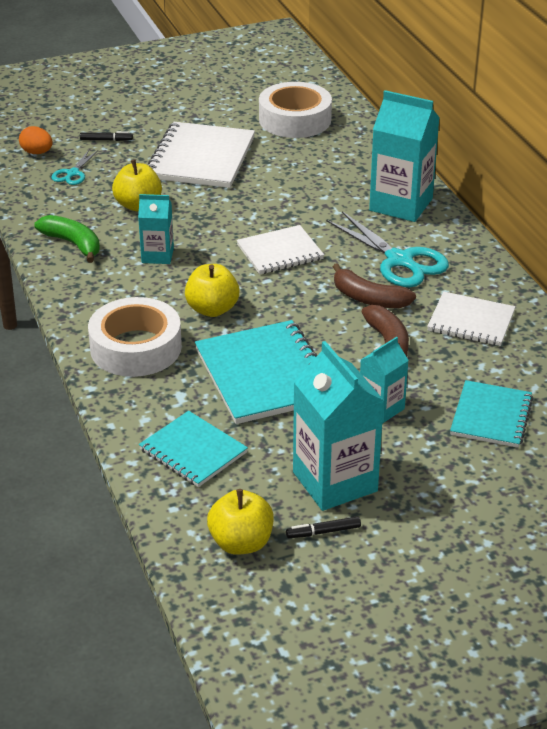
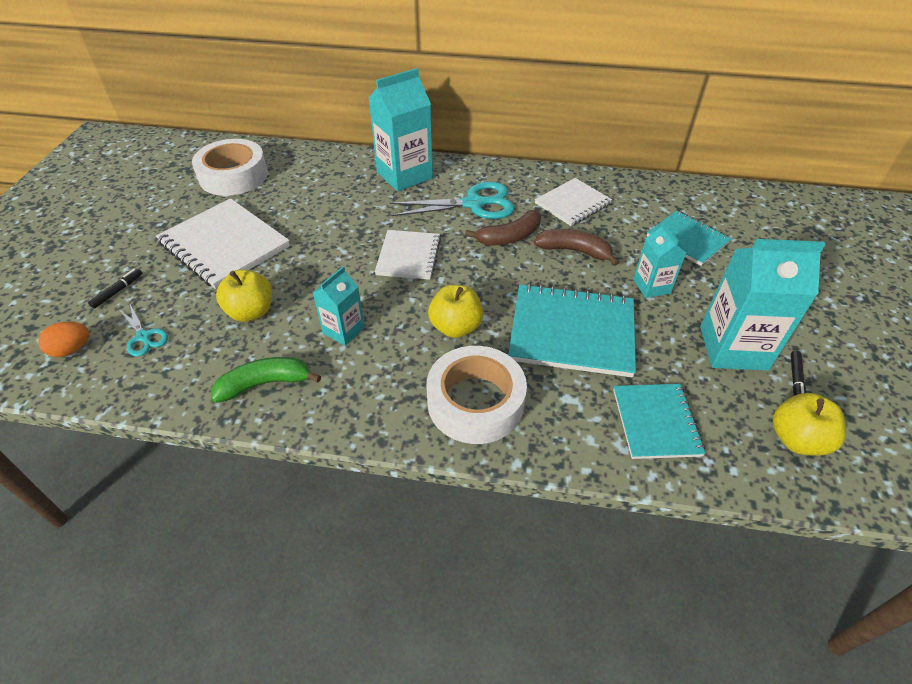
camera: 60 degrees left, 10 degrees up
(193, 451) = (655, 422): turquoise notebook -> turquoise notebook turned 75 degrees counterclockwise

